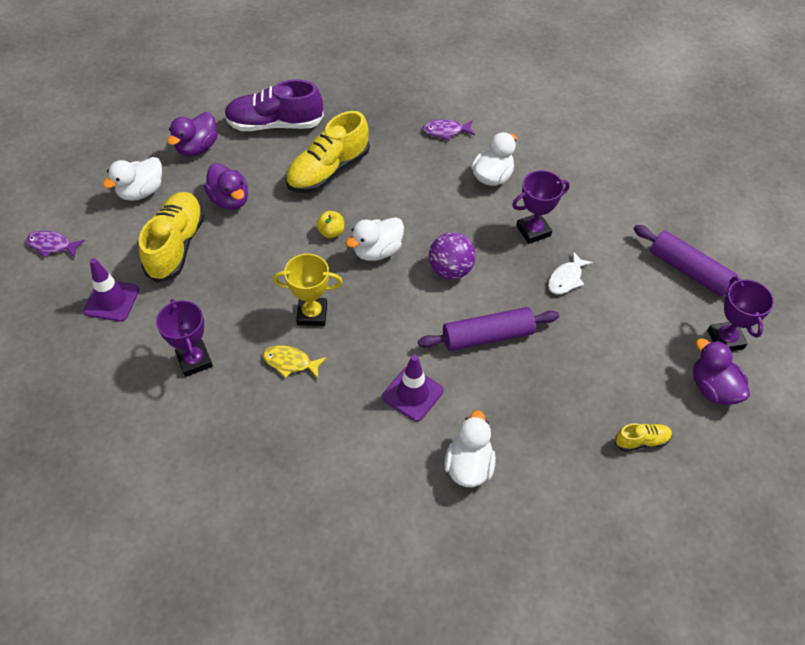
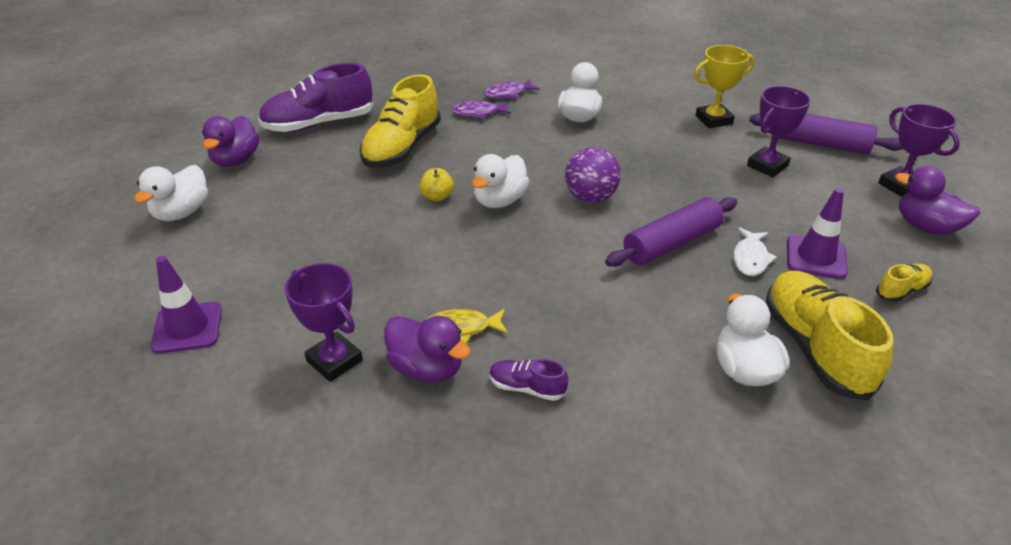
camera: 20 degrees left, 15 degrees down
(52, 245) = (77, 291): purple fish -> purple fish (478, 113)
(176, 246) = (252, 252): yellow shoe -> yellow shoe (815, 348)
(230, 200) = (299, 196): purple duck -> purple duck (427, 368)
(309, 426) = (527, 388): none -> purple shoe
(312, 314) = (460, 274): yellow trophy -> yellow trophy (714, 120)
(412, 394) = (628, 318): purple traffic cone -> purple traffic cone (815, 257)
(533, 231) = (651, 148): purple trophy -> purple trophy (767, 166)
(566, 279) = (713, 176): white fish -> white fish (750, 258)

